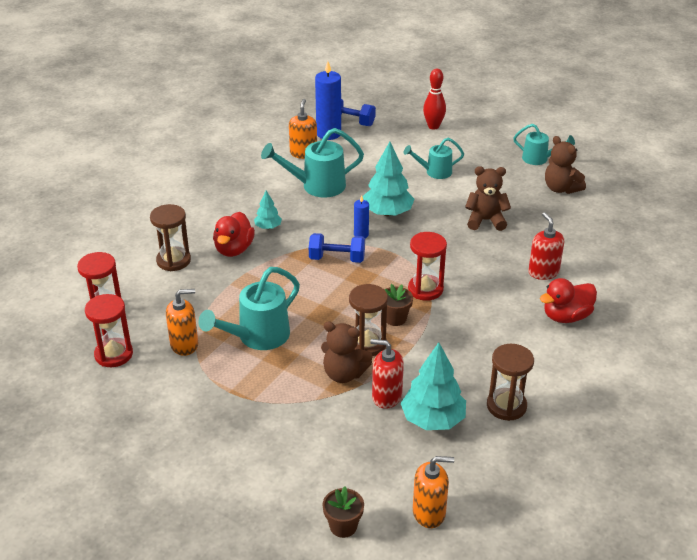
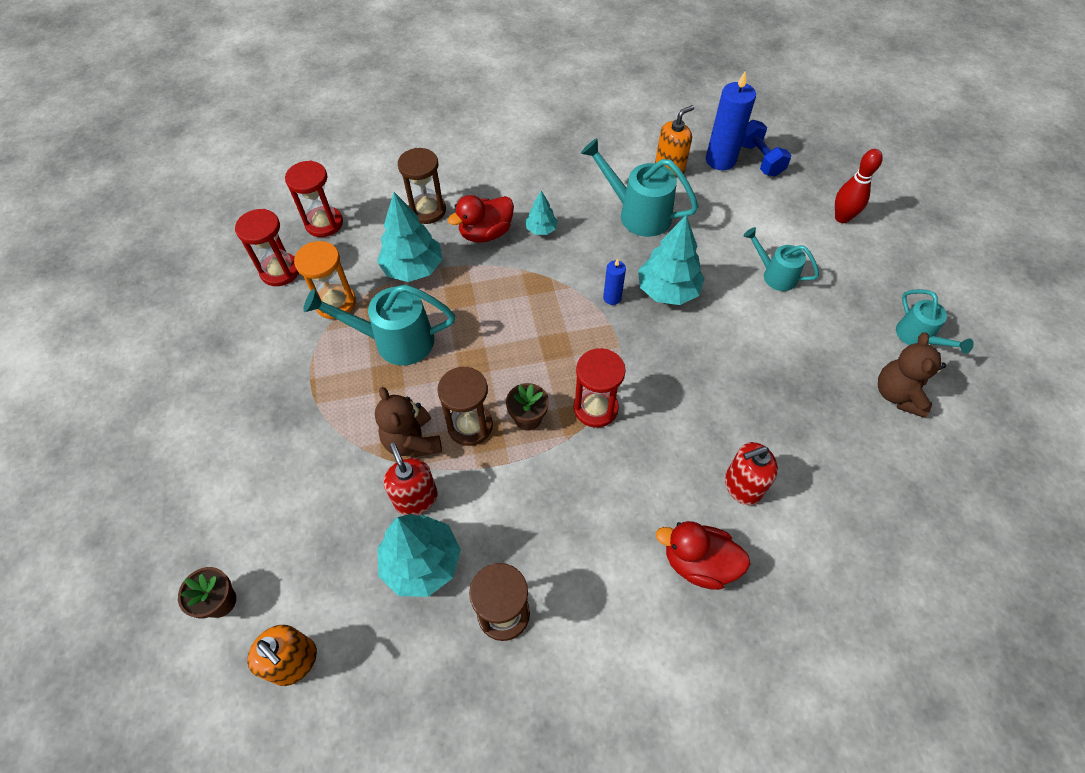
camera: 45 degrees right, 20 degrees up
(184, 345) = (335, 303): orange soap dispenser -> orange hourglass
(211, 295) = (413, 268): none -> turquoise tree
(337, 259) = (558, 309): blue dumbbell -> none
(485, 220) = (757, 373): brown teddy bear -> none
(543, 272) = (742, 486): red soap dispenser -> red soap dispenser turned 135 degrees counterclockwise

